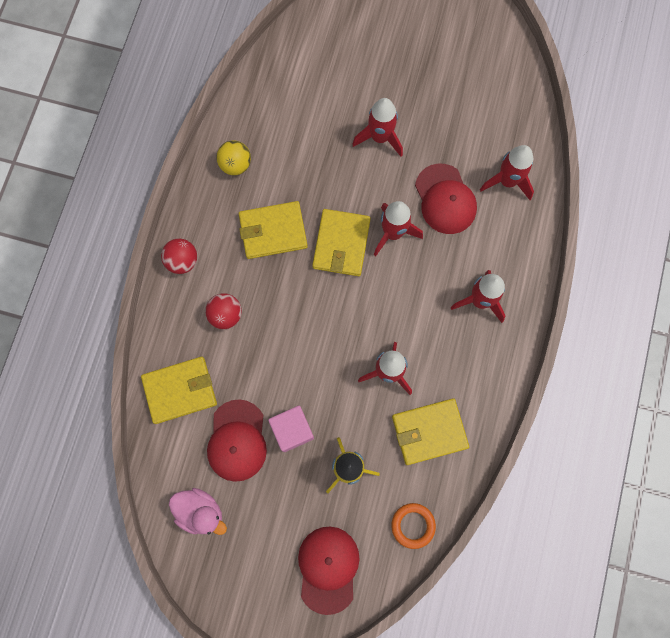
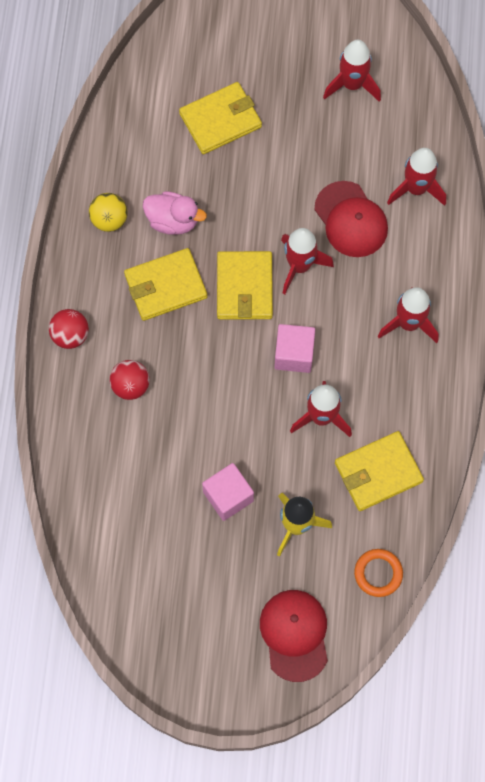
camera: 10 degrees left, 5 degrees down
(180, 390) = (96, 475): yellow wallet -> yellow wallet (220, 120)
(200, 512) = (144, 599): pink duck -> pink duck (173, 221)
(237, 441) = (169, 518): red cap -> none
(373, 311) = (294, 354): none -> pink cube
(380, 137) = (266, 163): red rocket -> red rocket (352, 85)

